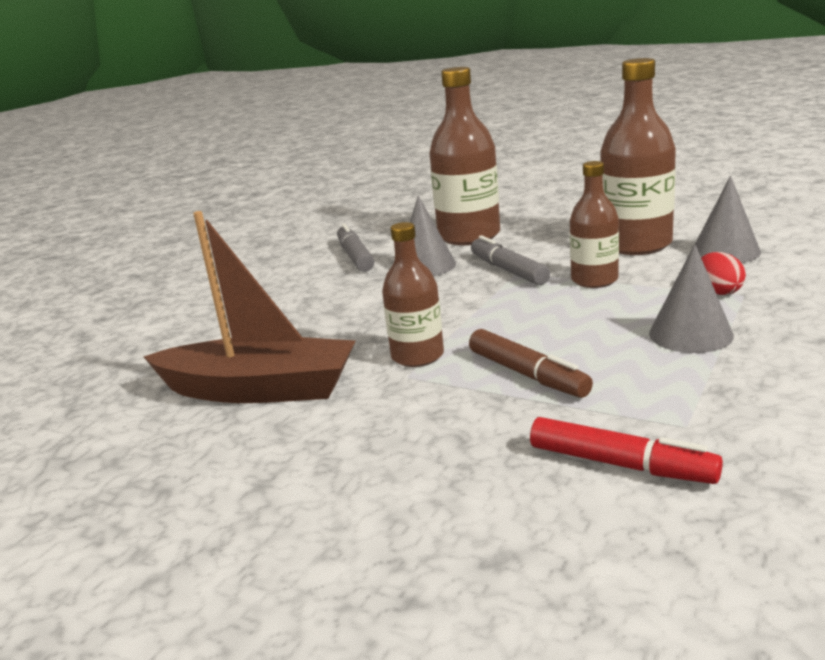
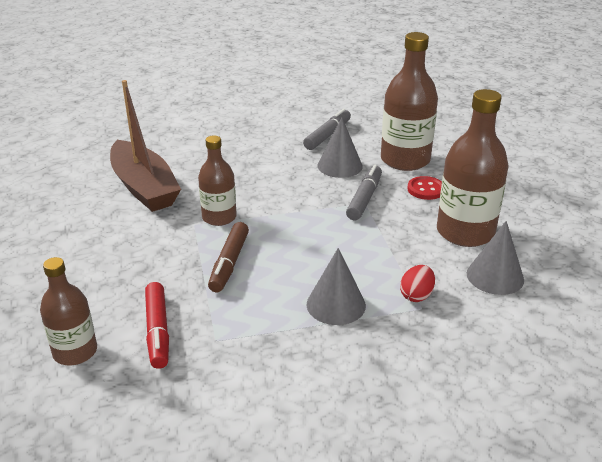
camera: 45 degrees right, 10 degrees up
(537, 241) = (426, 189): none -> red button
(594, 280) = (383, 237): brown bottle -> brown bottle (75, 352)

